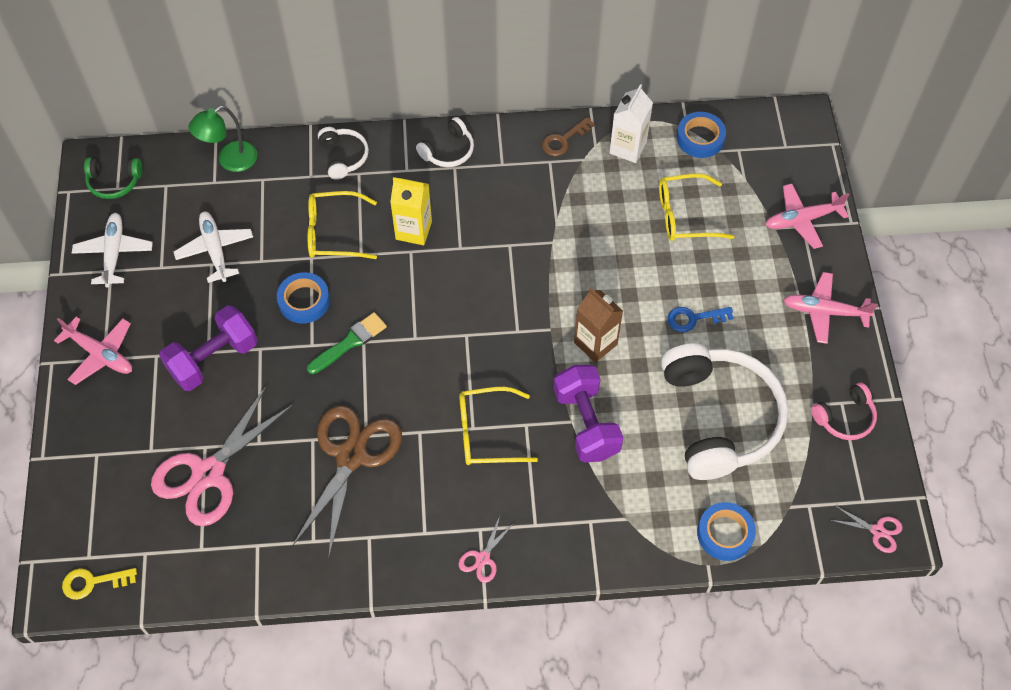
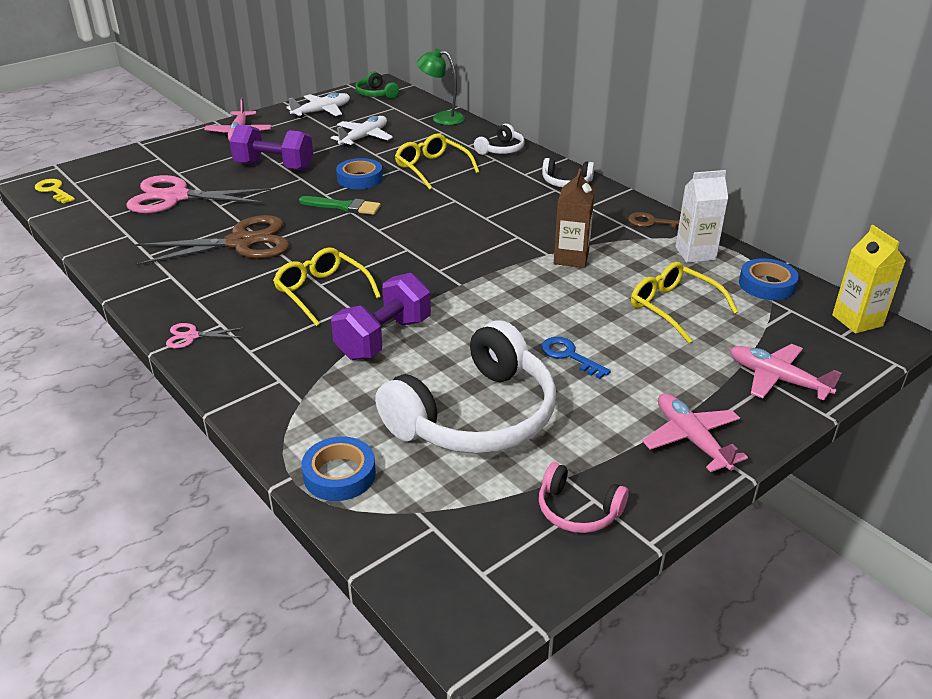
camera: 55 degrees right, 25 degrees down
(413, 230) = (475, 195): yellow carton -> yellow carton (857, 320)
(595, 343) = (474, 312): brown carton -> brown carton (571, 258)
(877, 531) = (452, 605): pink scissors -> none

